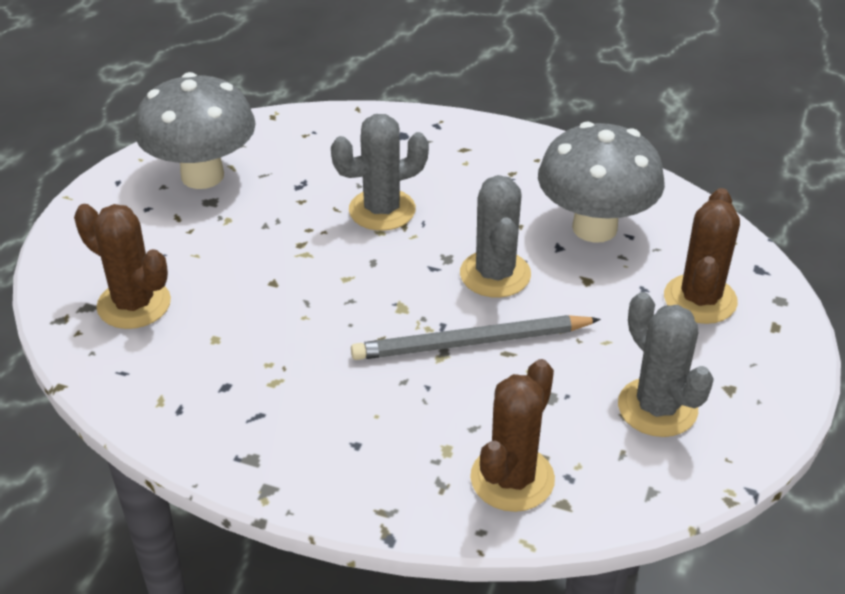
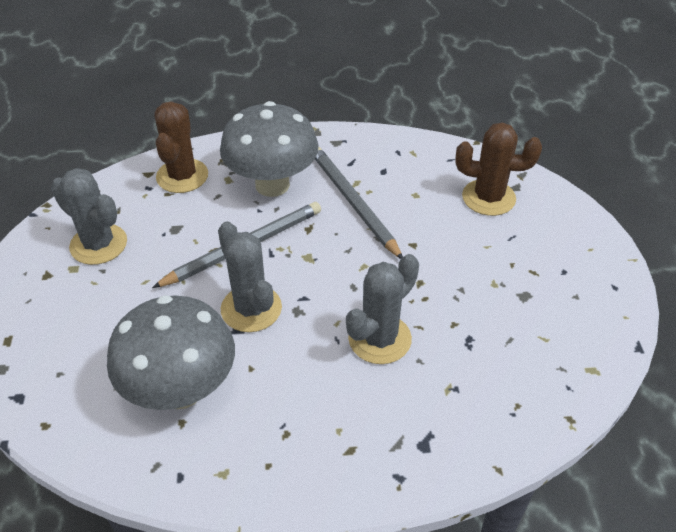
camera: 155 degrees right, 5 degrees up
(202, 176) = (557, 318): grey mushroom -> grey mushroom (272, 185)
(301, 354) = (353, 202): none -> grey pencil
(700, 299) = (73, 344): brown cactus -> none

